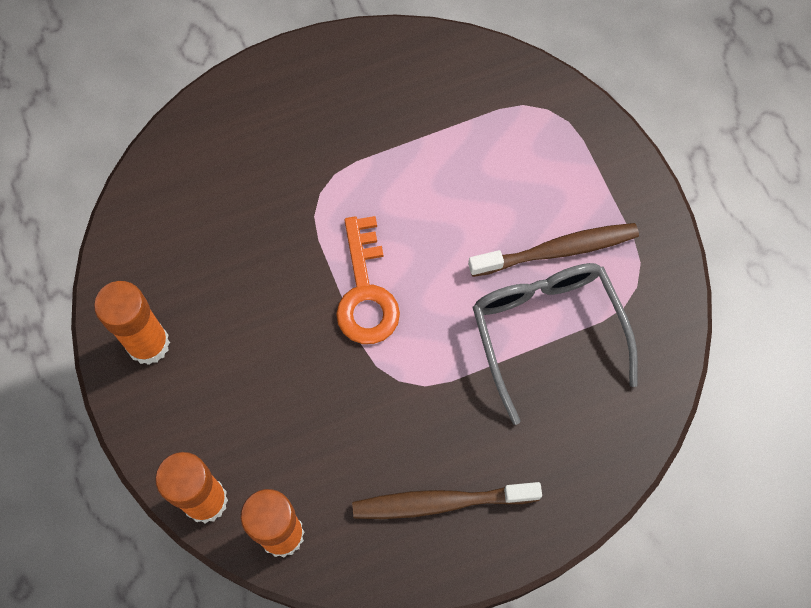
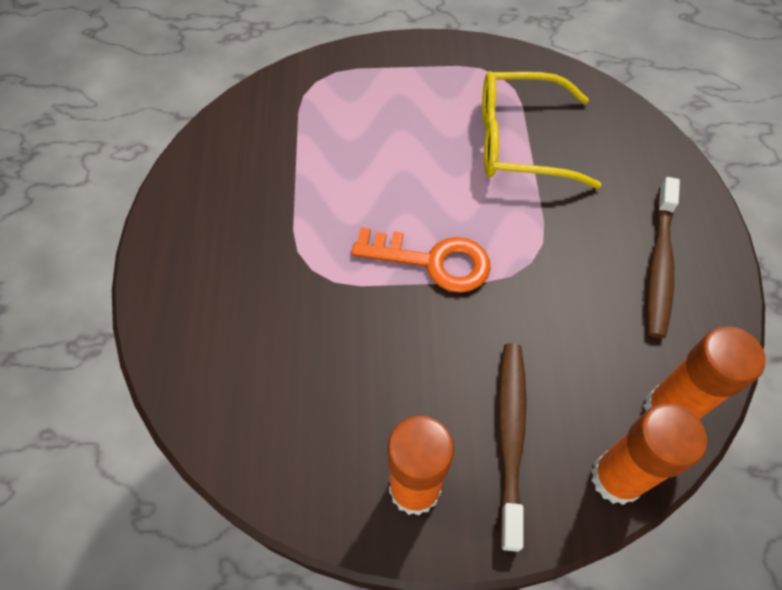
camera: 70 degrees left, 10 degrees down
(547, 331) = (519, 142): grey glasses -> yellow glasses
(557, 250) = (449, 113): brown toothbrush -> brown toothbrush (510, 437)

